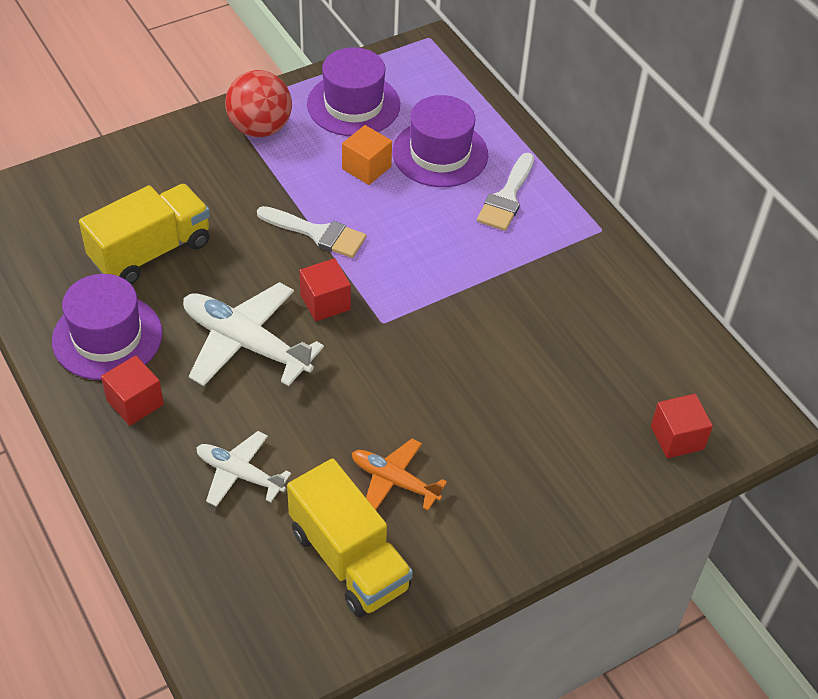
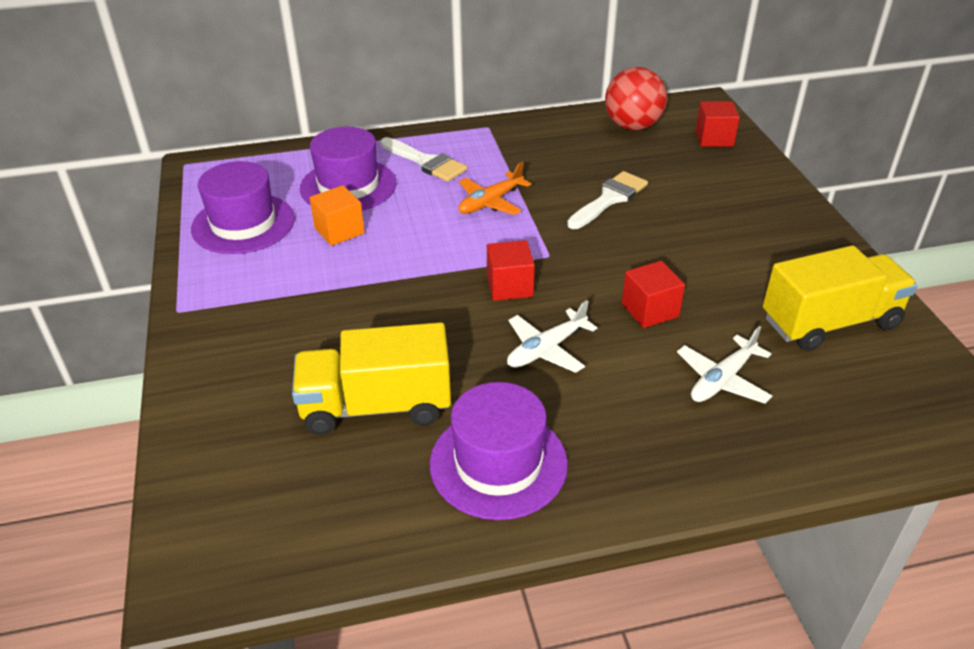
camera: 70 degrees left, 10 degrees down
(135, 402) = (608, 450): red cube -> red cube (650, 310)
(151, 252) = (376, 406): yellow truck -> yellow truck turned 75 degrees counterclockwise
(245, 343) = (546, 349): white plane -> white plane, size x0.60
(260, 128) = (231, 291): red ball -> red ball (632, 126)
(318, 233) = (413, 276): white brush -> white brush (609, 199)
(394, 481) = (741, 281): orange plane -> orange plane (490, 202)

